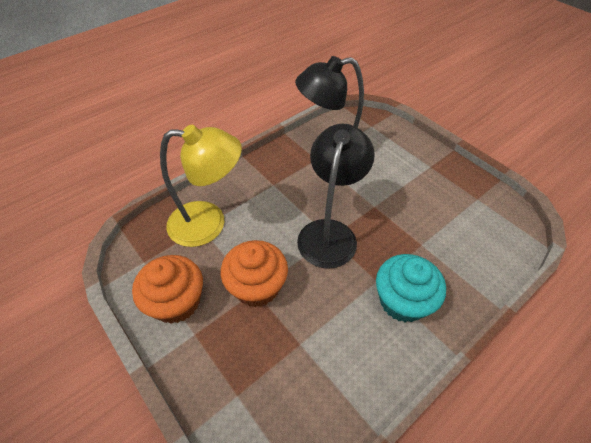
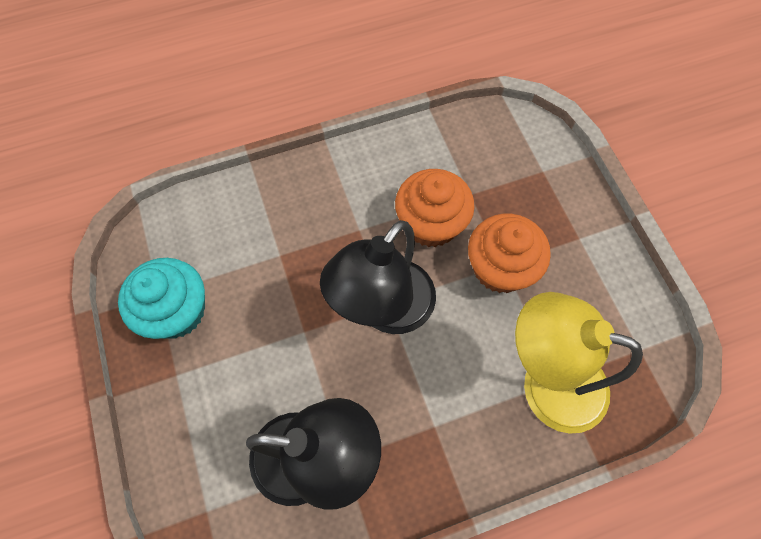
camera: 160 degrees left, 15 degrees up
(176, 302) = (597, 280): orange cupcake -> orange cupcake (431, 223)
(402, 301) = (344, 200): turquoise cupcake -> turquoise cupcake (177, 311)

